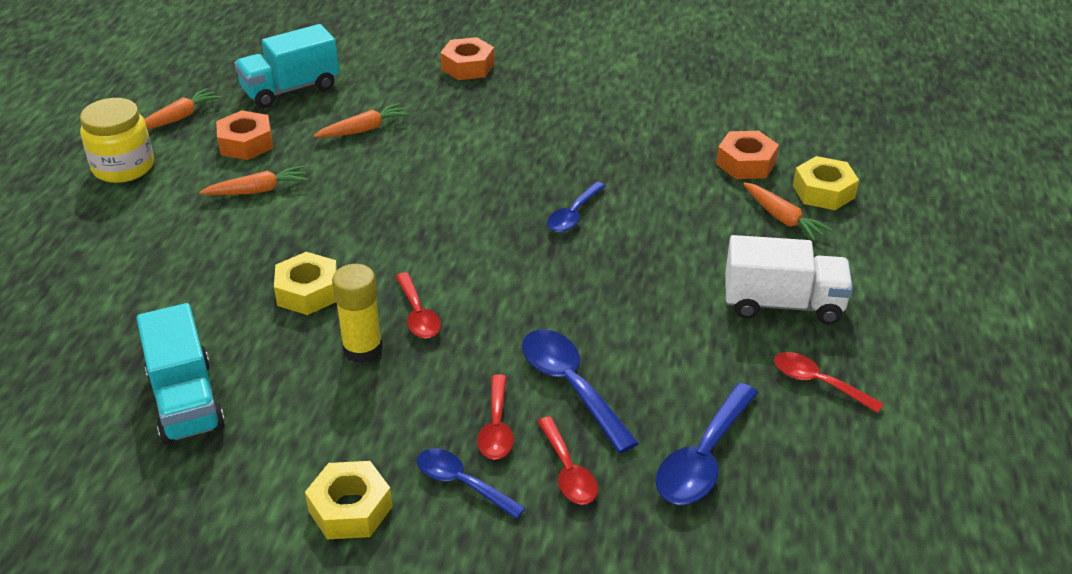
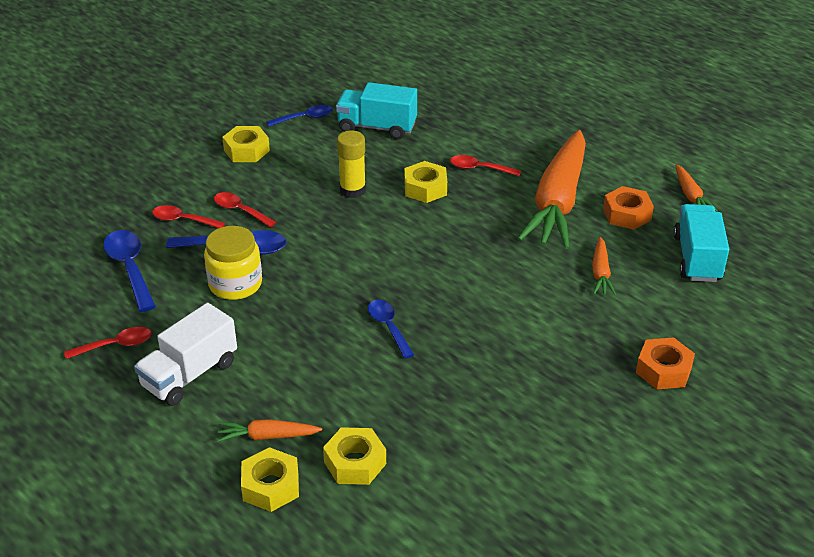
camera: 125 degrees right, 0 degrees up
(123, 167) = (637, 159): yellow jar -> yellow jar (235, 284)
(257, 190) = (557, 202): orange carrot -> orange carrot, size x2.39
(418, 315) = (359, 219): red spoon -> red spoon (479, 169)
(461, 483) = (219, 186): blue spoon -> blue spoon (305, 118)
(746, 163) = (355, 463): orange nut -> yellow nut

